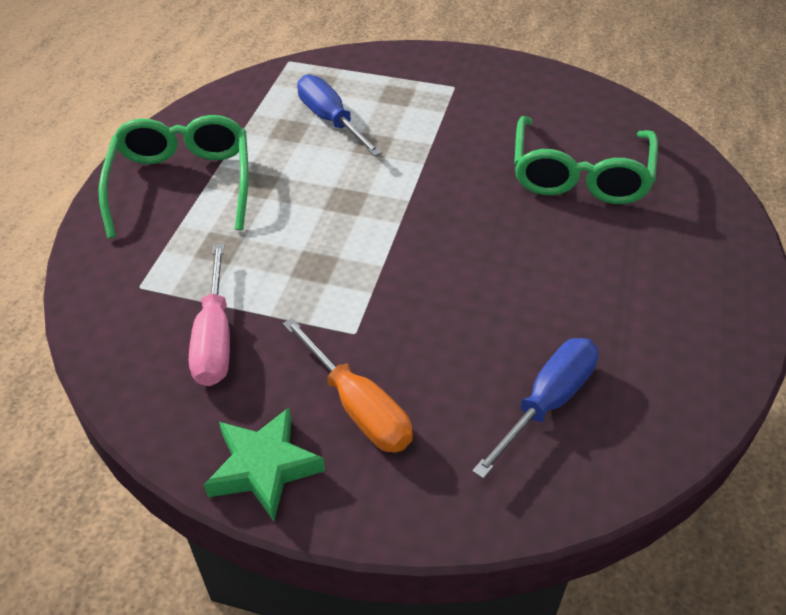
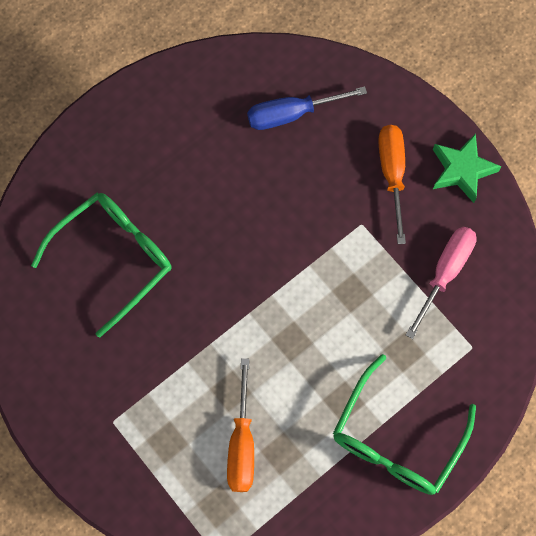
camera: 145 degrees left, 25 degrees up
(331, 120) = (242, 443): blue screwdriver -> orange screwdriver

